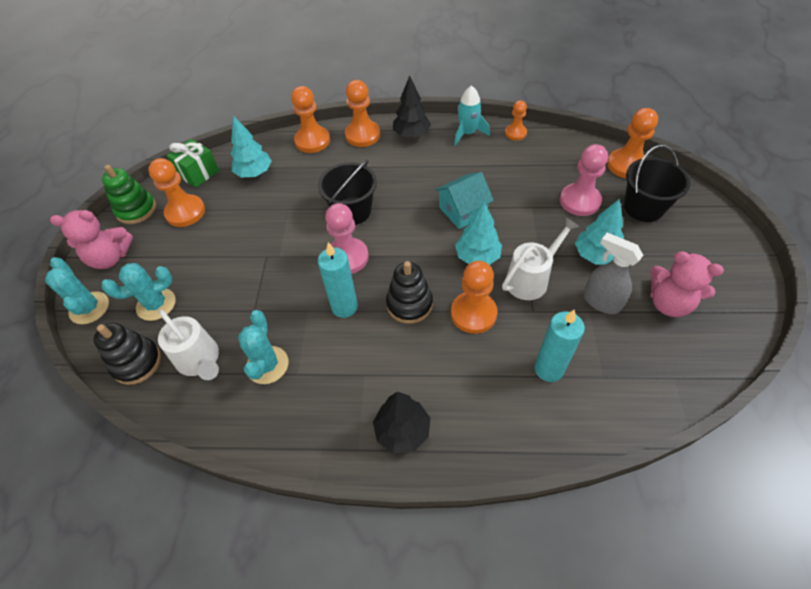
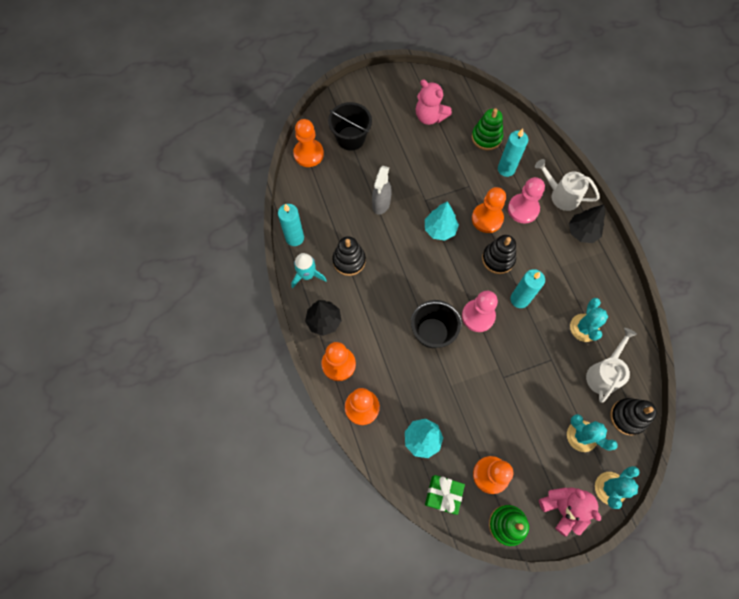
camera: 115 degrees left, 15 degrees up
(267, 365) = (584, 328): turquoise cactus -> turquoise cactus turned 60 degrees counterclockwise
(462, 211) = (400, 252): turquoise house -> none
(470, 167) = (349, 260): none -> black stacking toy
(515, 133) = (295, 238): orange pawn -> turquoise candle
(531, 278) = (444, 192): white watering can -> white watering can (560, 195)
(579, 201) = (359, 177): pink pawn -> pink pawn (523, 209)
(595, 255) = (408, 160): turquoise tree -> none
(601, 301) = (445, 151): grey spray bottle -> grey spray bottle (381, 204)
(615, 364) = (486, 137): none -> green stacking toy
(669, 303) = (430, 116): pink teddy bear -> pink teddy bear turned 120 degrees clockwise

